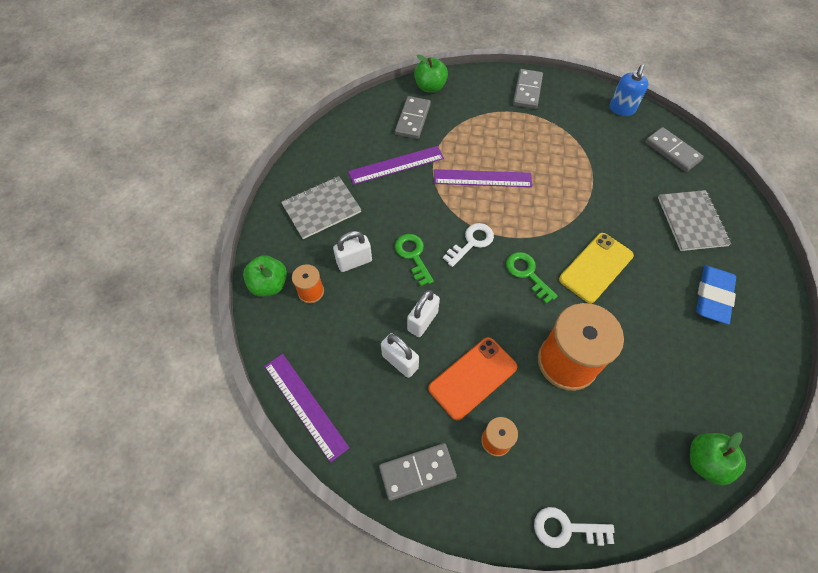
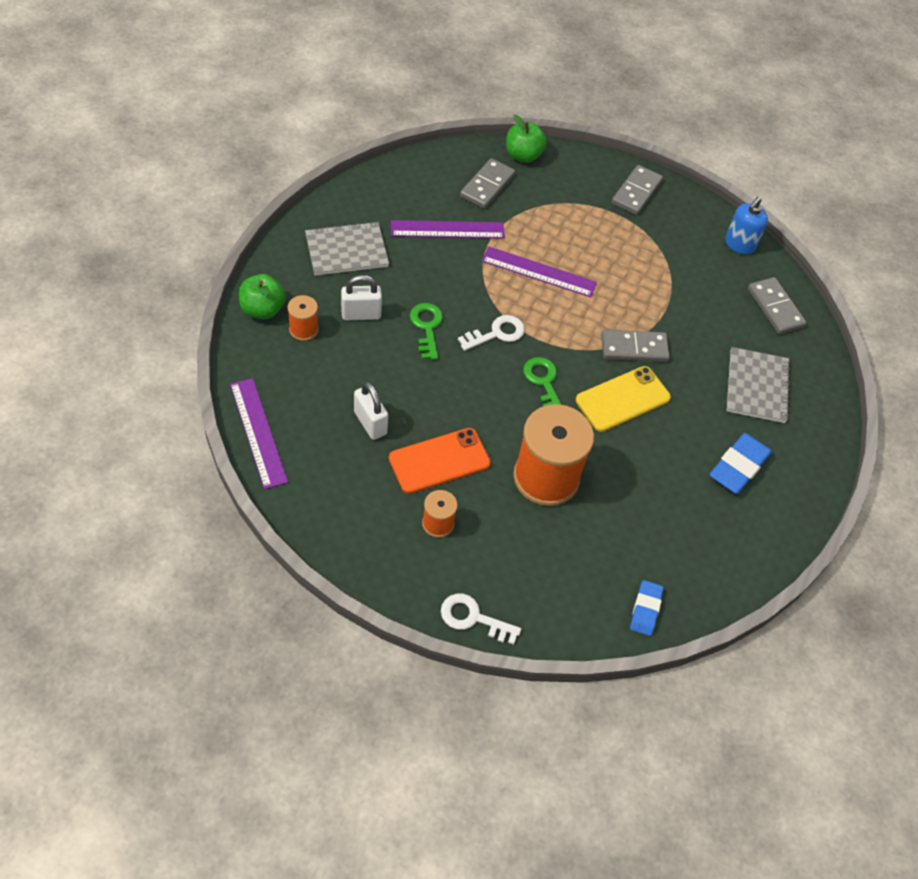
camera: 10 degrees right, 5 degrees down
(417, 472) = (347, 524): grey domino -> grey domino (634, 348)
(422, 321) = (410, 393): white padlock -> none
(705, 461) = (645, 609): green apple -> blue eraser

